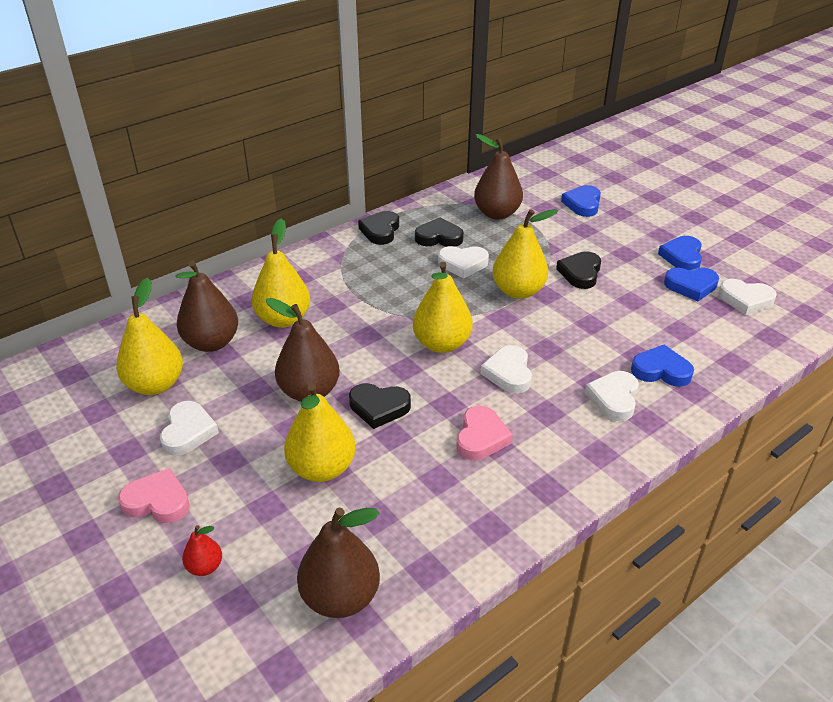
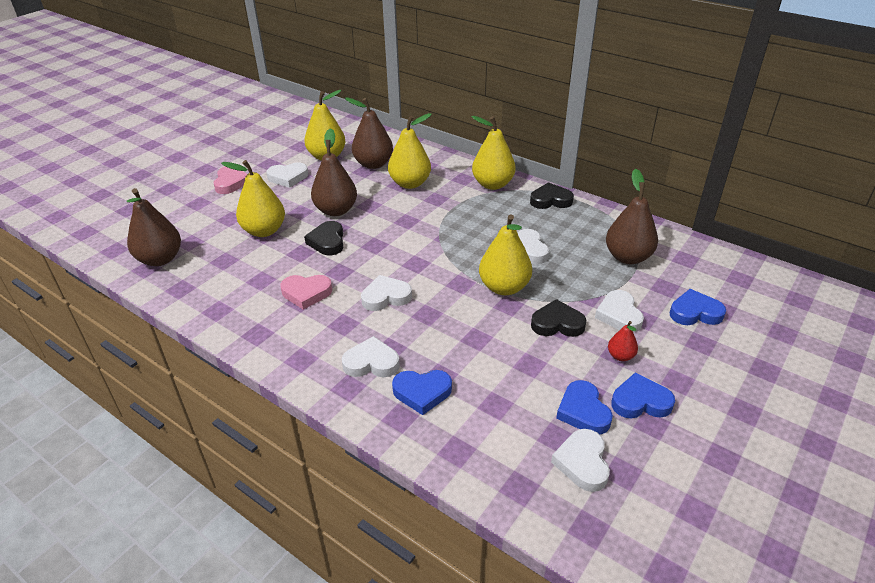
camera: 75 degrees right, 0 degrees up
(205, 567) = (184, 209): red pear -> red pear (620, 356)
(439, 237) = (561, 231): black heart -> none
(442, 344) = (410, 257): yellow pear -> yellow pear (492, 184)
(576, 239) = (619, 315): none -> white heart
(661, 370) = (422, 392): blue heart -> blue heart turned 90 degrees clockwise

